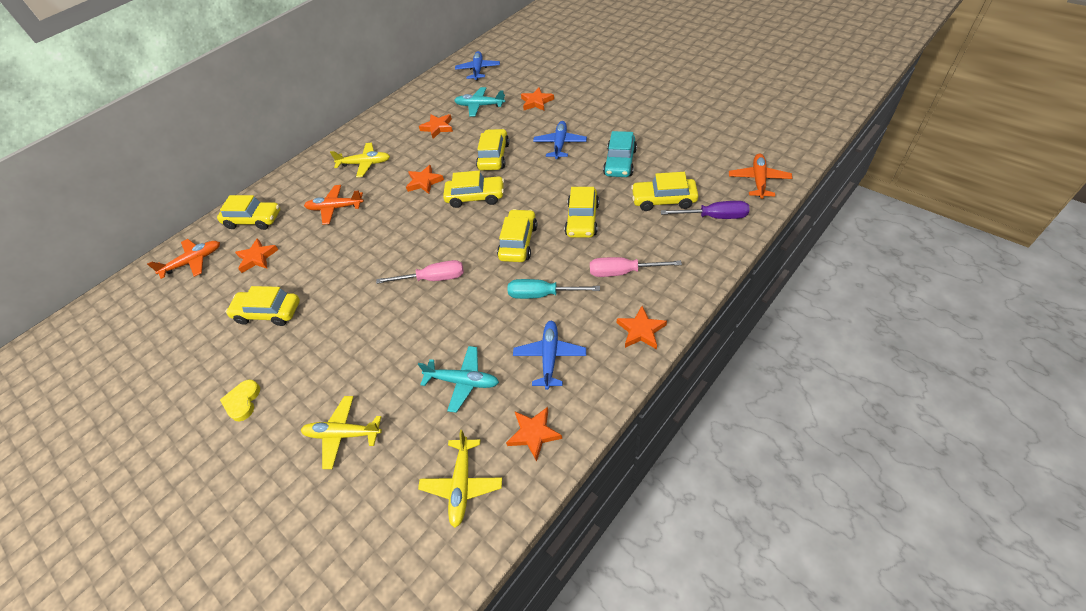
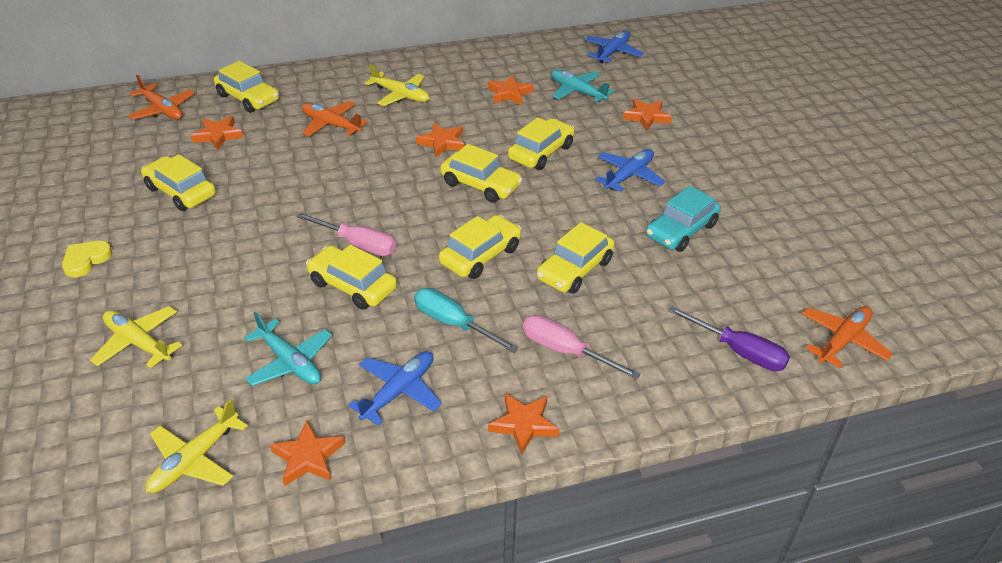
camera: 25 degrees right, 10 degrees down
(193, 261) = (162, 110): orange plane -> orange plane turned 45 degrees clockwise
(663, 200) = (693, 299): yellow car -> yellow car (352, 286)

